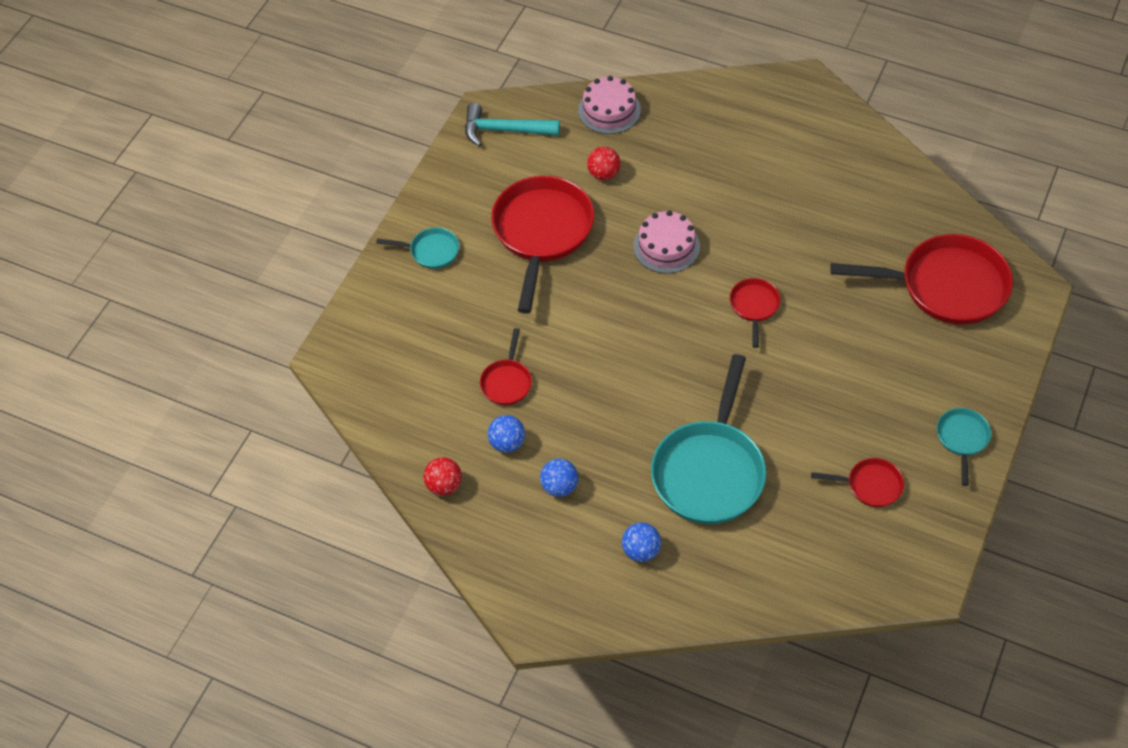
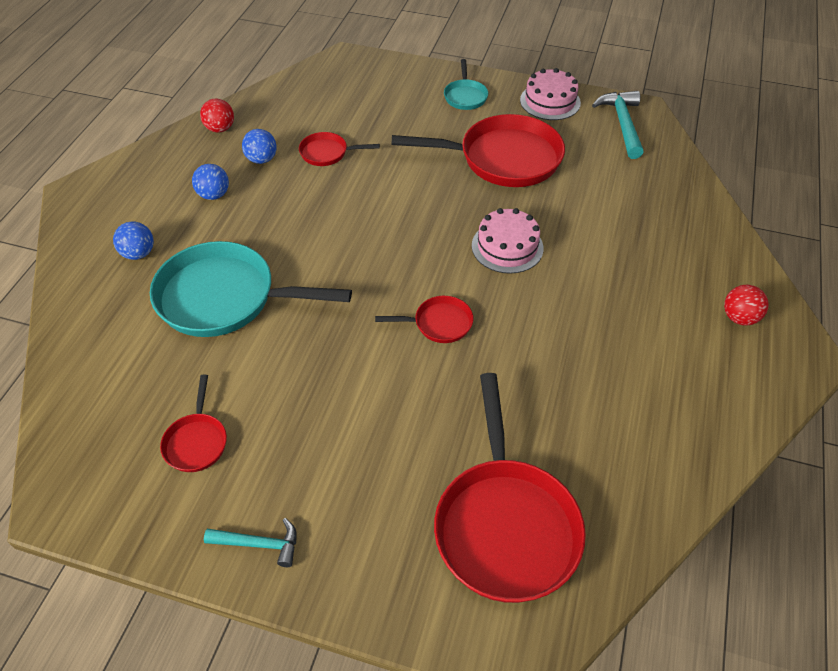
camera: 80 degrees right, 5 degrees down
(604, 174) = (590, 194): red ball -> red ball (739, 318)
(609, 110) = (679, 191): pink cake -> pink cake (550, 101)
(962, 439) = (259, 544): turquoise pan -> turquoise hammer

